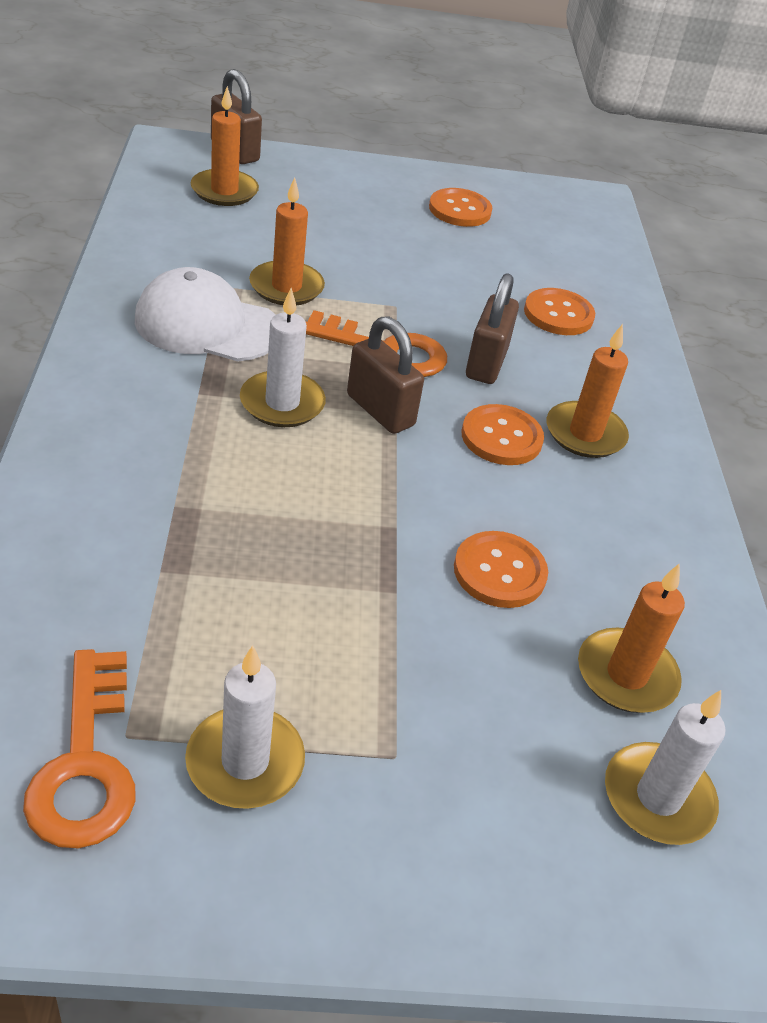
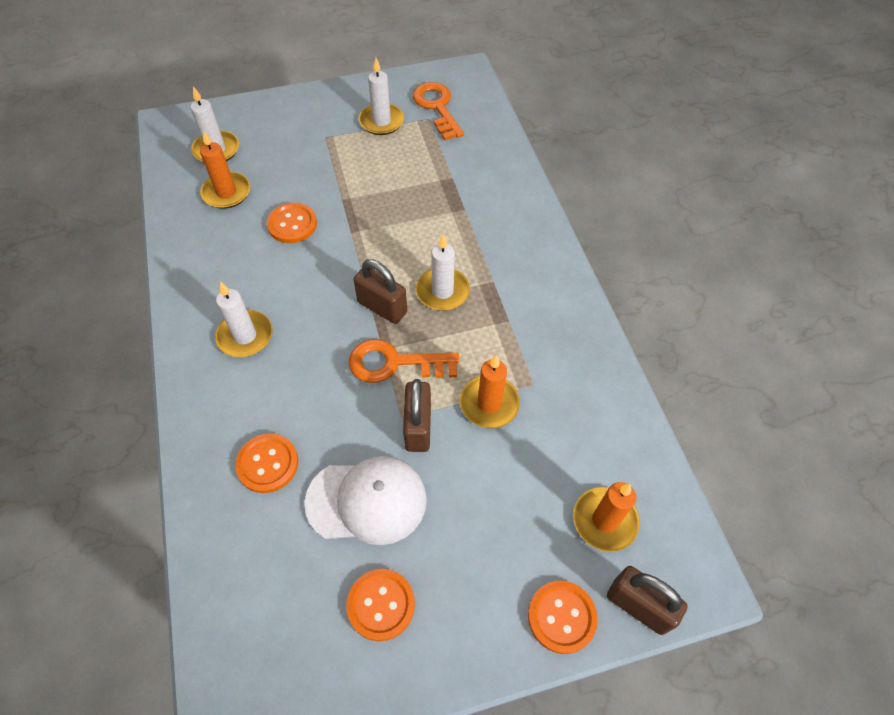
camera: 170 degrees right, 15 degrees up
(207, 325) = (520, 340): white cap -> white cap (367, 501)
(486, 363) = (320, 378): brown padlock -> brown padlock (418, 427)
(501, 437) = (301, 313): orange button -> orange button (561, 617)
(585, 434) = (245, 336): orange candle -> white candle

